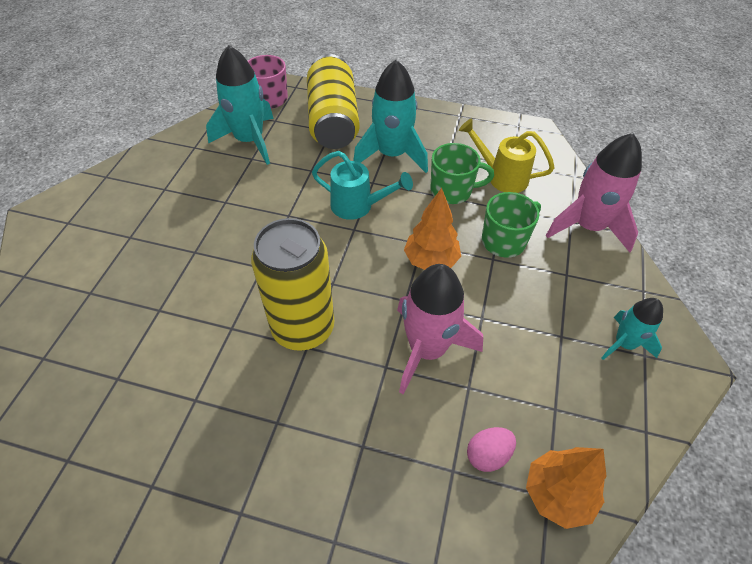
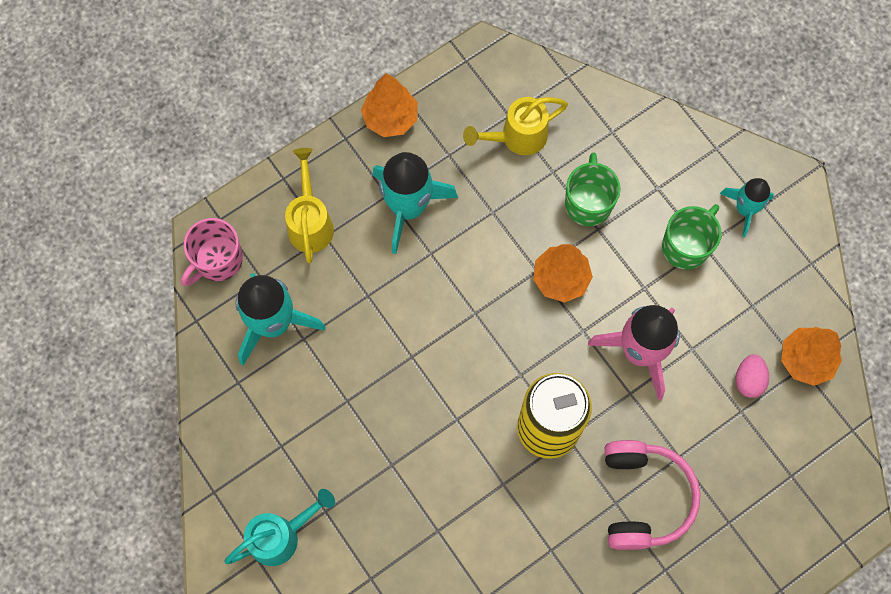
camera: 50 degrees left, 20 degrees up
(300, 442) = (643, 497): none -> pink headphones
(333, 120) = (310, 222): yellow can -> yellow watering can
(358, 206) = (450, 289): turquoise watering can -> turquoise watering can (281, 536)
(439, 116) = (390, 118): none -> orange tree
(452, 191) = (498, 194): green mug -> green mug (686, 246)
(588, 226) = (628, 123): pink rocket -> none

